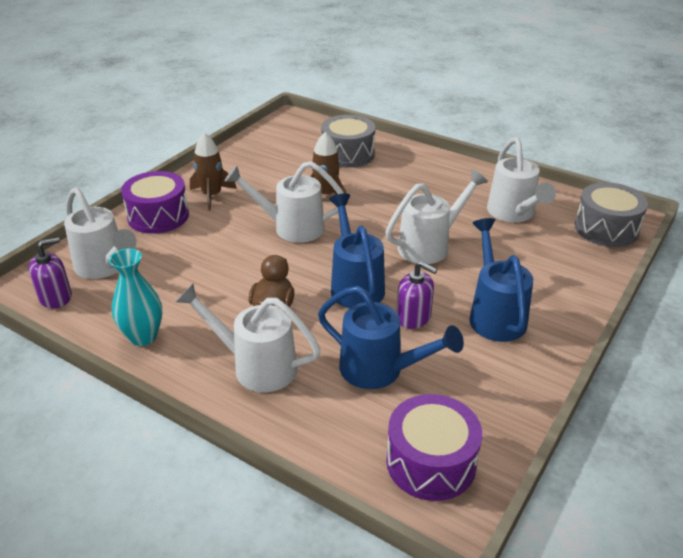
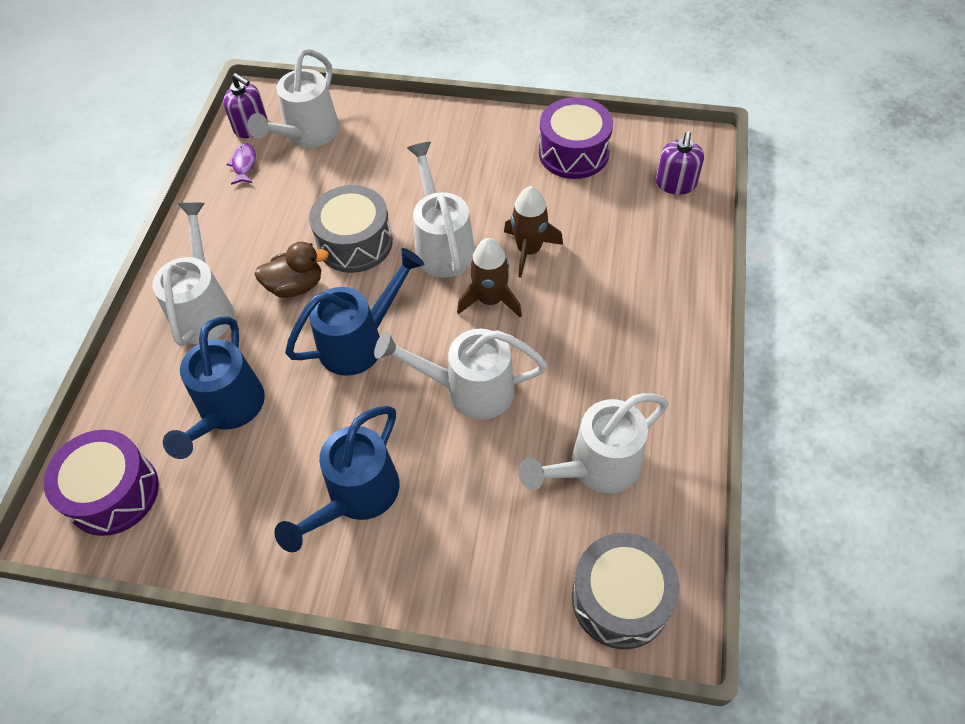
camera: 70 degrees right, 20 degrees up
(100, 310) = (244, 164): none -> purple fish
(143, 337) = (218, 210): turquoise vase -> none
(158, 216) = (409, 130): purple drum -> purple drum (573, 153)
(212, 195) = (470, 153): brown rocket -> brown rocket (490, 300)
(348, 154) = (641, 236): grey drum -> grey drum (355, 243)
(413, 317) = (324, 414): purple soap dispenser -> purple soap dispenser (675, 183)
(429, 246) = (470, 389): white watering can -> white watering can turned 150 degrees clockwise
(495, 315) = (357, 496): blue watering can -> blue watering can turned 150 degrees clockwise

